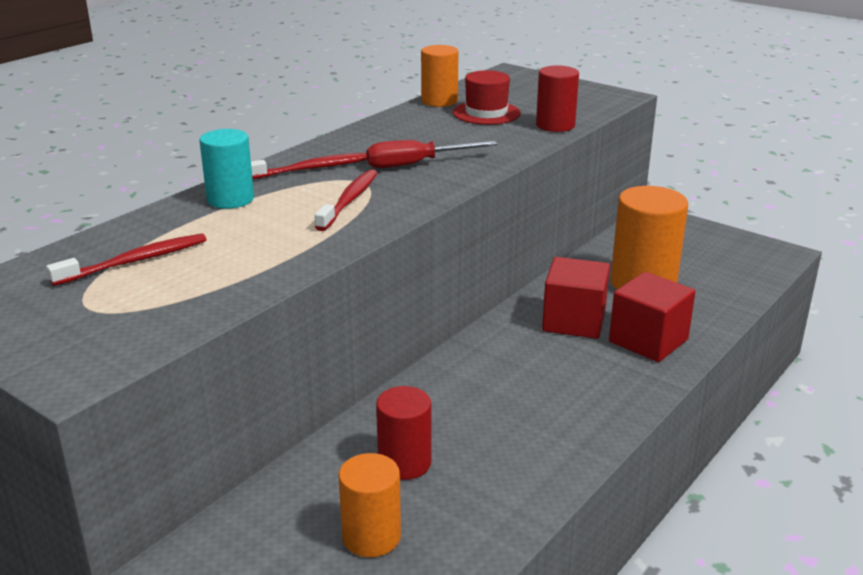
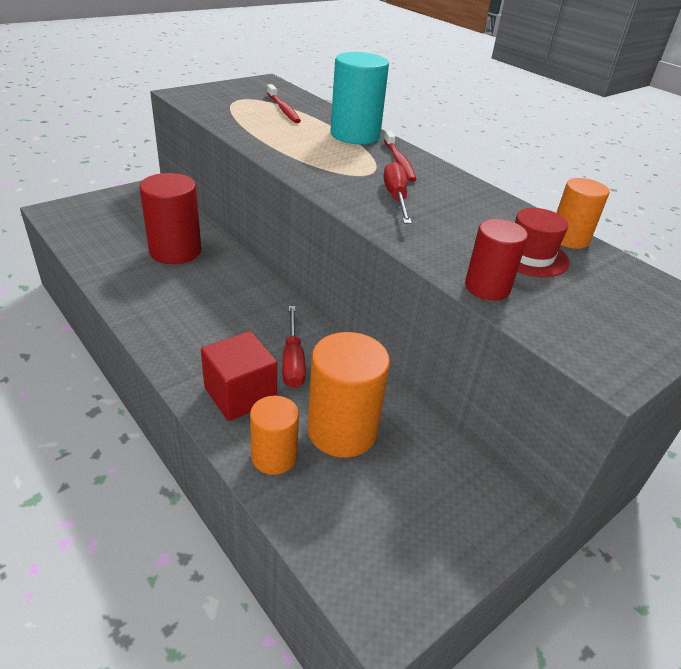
camera: 100 degrees right, 10 degrees up
(230, 199) = (355, 135): turquoise cylinder -> turquoise cylinder, size x1.63
(349, 200) = (334, 165): red toothbrush -> none
(371, 537) = (128, 232): orange cylinder -> orange cylinder (274, 457)
(404, 463) = (175, 251): red cylinder -> red cylinder, size x1.63
(574, 321) = (293, 361): red cube -> red screwdriver

